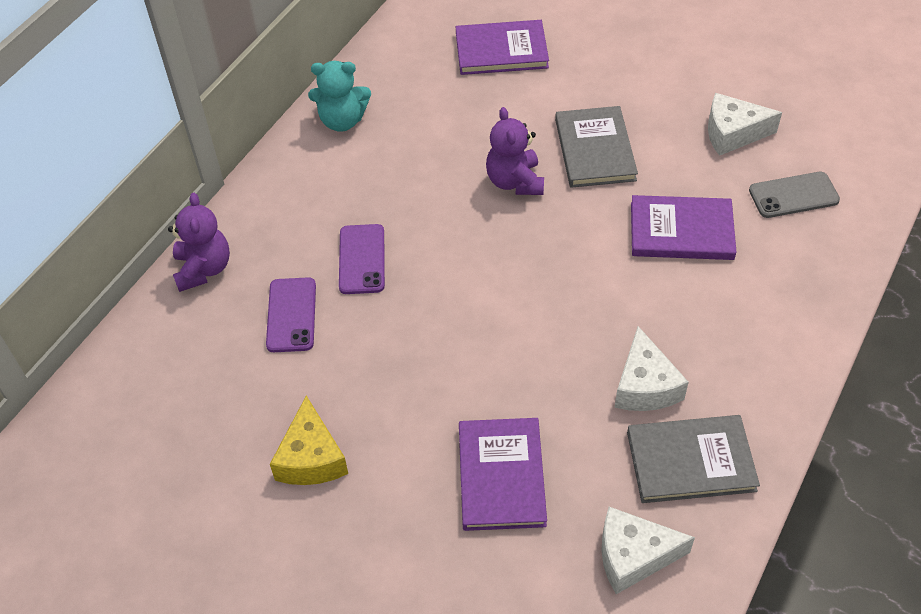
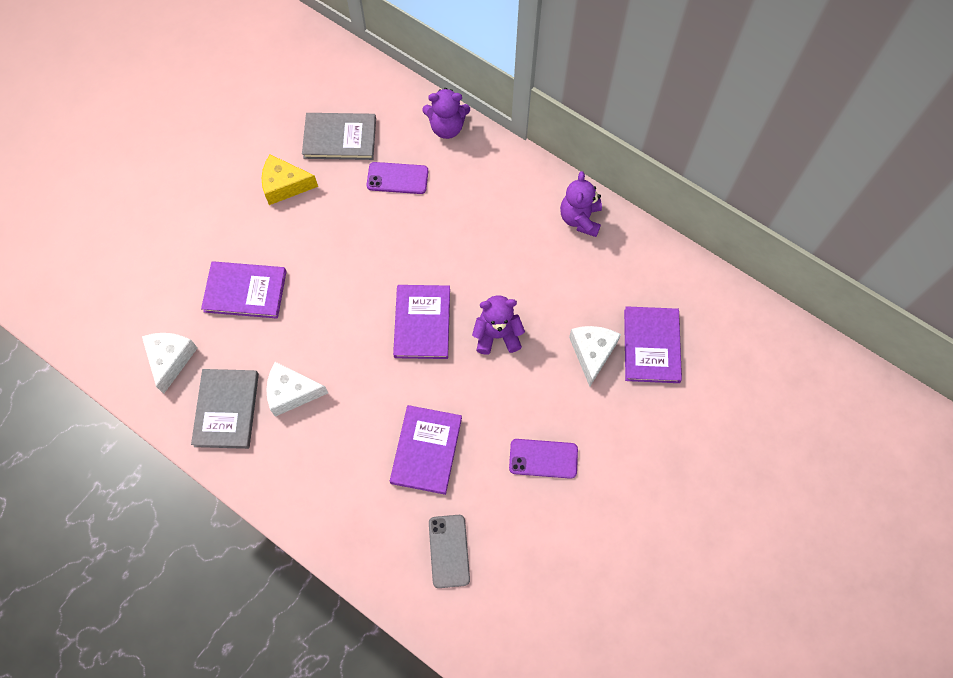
camera: 95 degrees right, 15 degrees up
(342, 120) = (580, 219): turquoise teddy bear -> purple teddy bear
(362, 259) = (438, 223): purple phone -> purple phone (543, 458)
(512, 257) = (422, 323): none -> purple book
(595, 150) = (523, 401): grey book -> grey book (340, 138)
(732, 133) = (527, 519): white cheese -> white cheese (592, 353)

